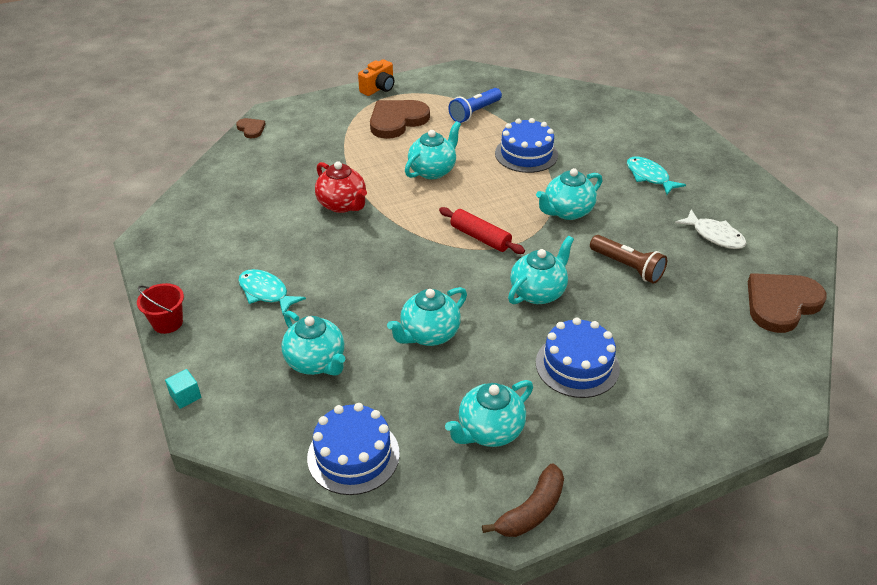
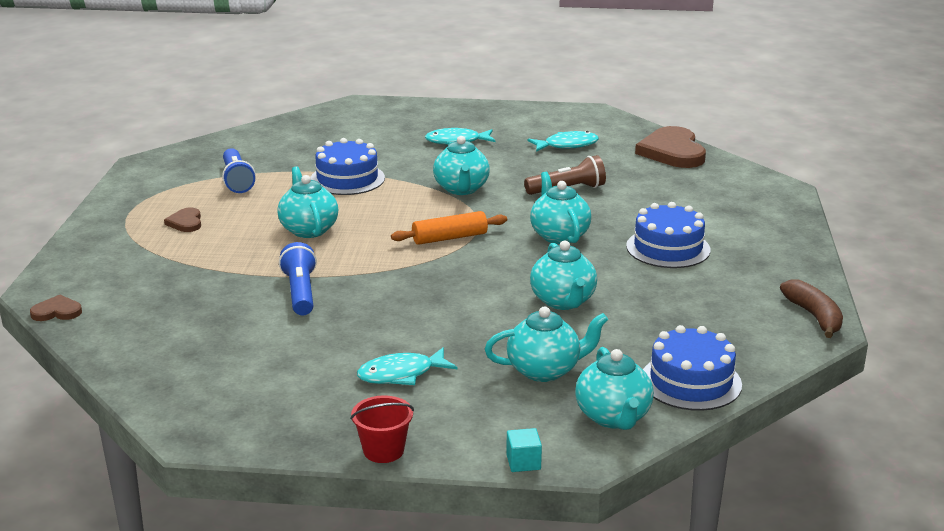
camera: 60 degrees left, 15 degrees down
(342, 205) = (300, 292): red teapot -> blue flashlight
(378, 88) = (102, 215): orange camera -> none
(397, 121) = (185, 222): brown heart -> brown heart, size x0.49
(480, 237) = (450, 238): red rolling pin -> orange rolling pin
(489, 431) = (712, 308): turquoise teapot -> turquoise teapot (613, 417)
(714, 236) = (567, 145): white fish -> turquoise fish

